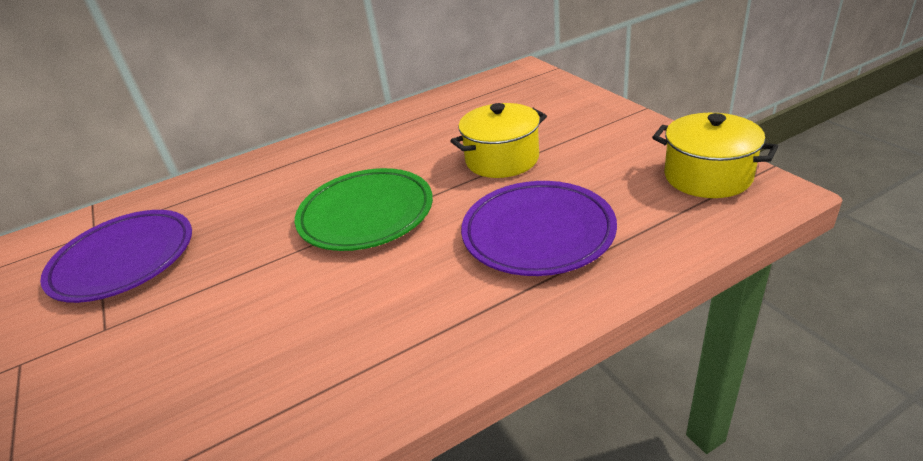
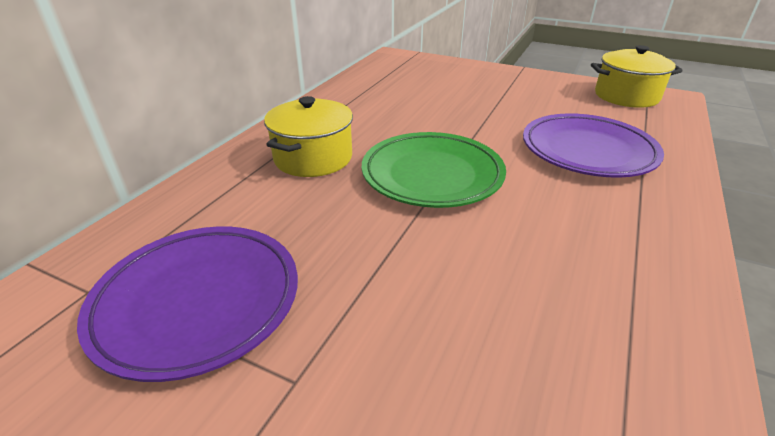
camera: 40 degrees left, 0 degrees up
(502, 159) = (479, 112): yellow pot -> yellow pot (313, 158)

